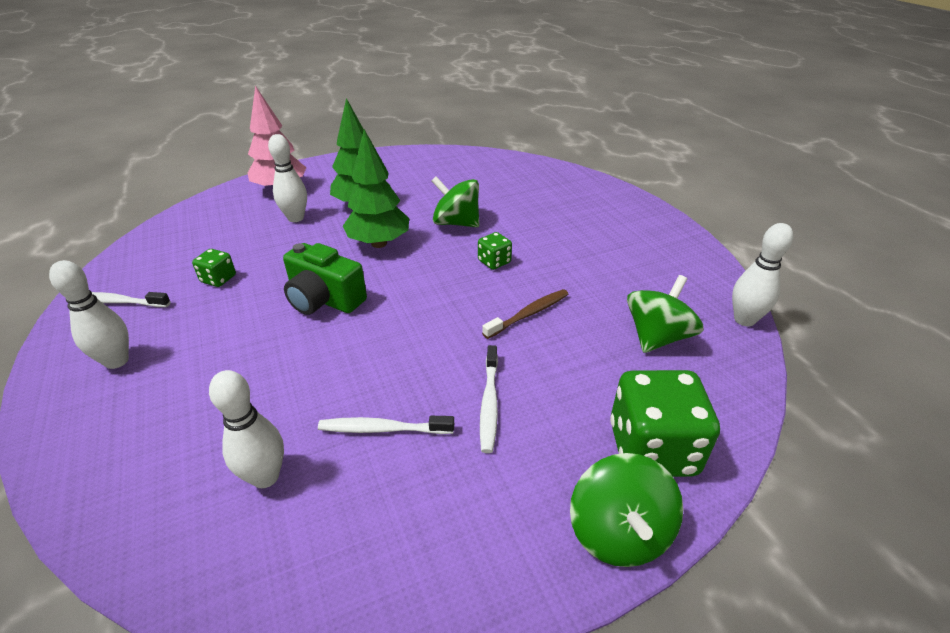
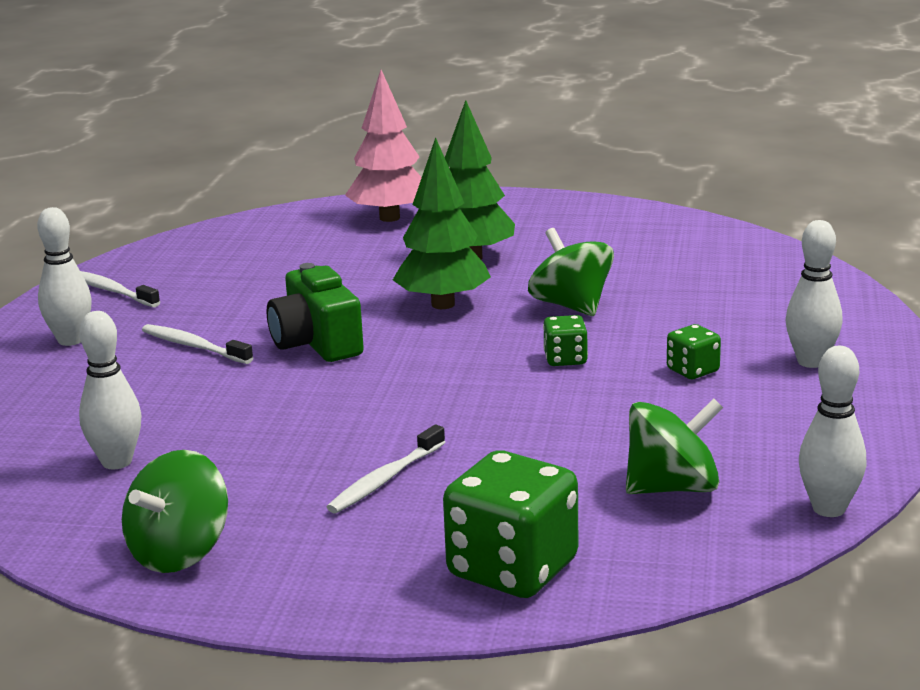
camera: 35 degrees right, 15 degrees down
(218, 279) = (226, 295): green dice -> green dice (692, 370)
(296, 218) = (373, 254): white bowling pin -> white bowling pin (811, 362)
(383, 429) = (254, 464): white toothbrush -> white toothbrush (194, 346)
(529, 314) = (537, 420): brown toothbrush -> none
(618, 532) = (386, 607): green spinning top -> green spinning top (180, 553)

